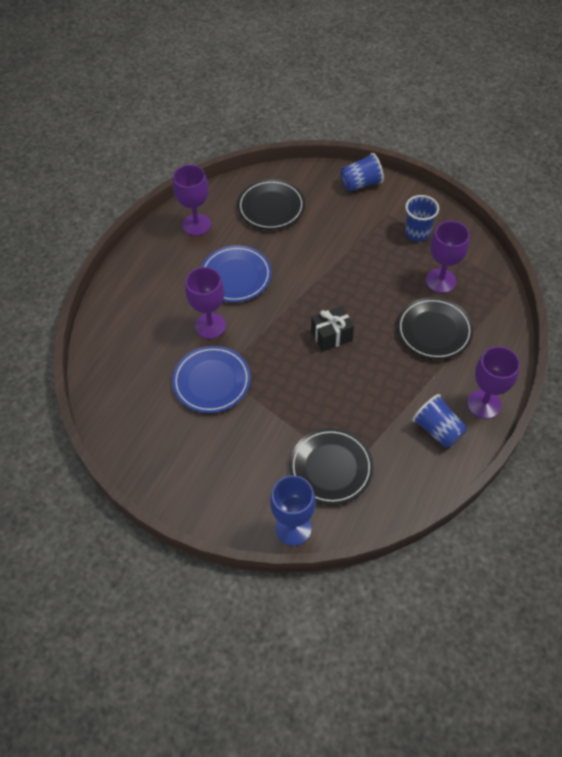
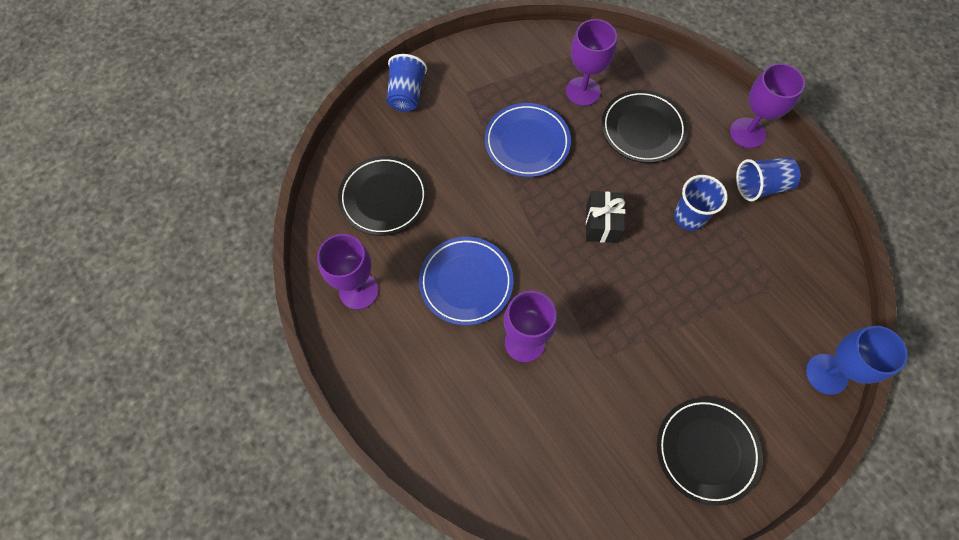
camera: 65 degrees left, 10 degrees up
(212, 381) = (605, 375): blue plate -> blue plate (527, 143)
(331, 468) = (768, 304): black plate -> black plate (706, 451)
(417, 233) = (508, 79): blue cup -> blue cup (689, 216)

